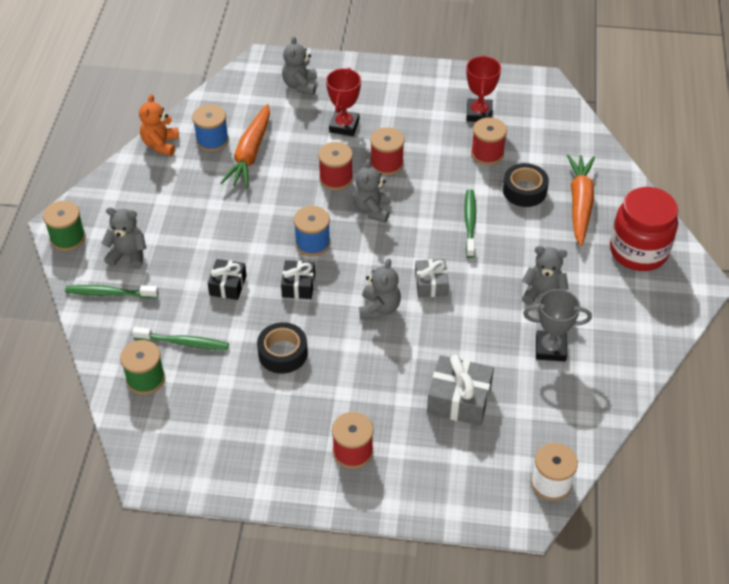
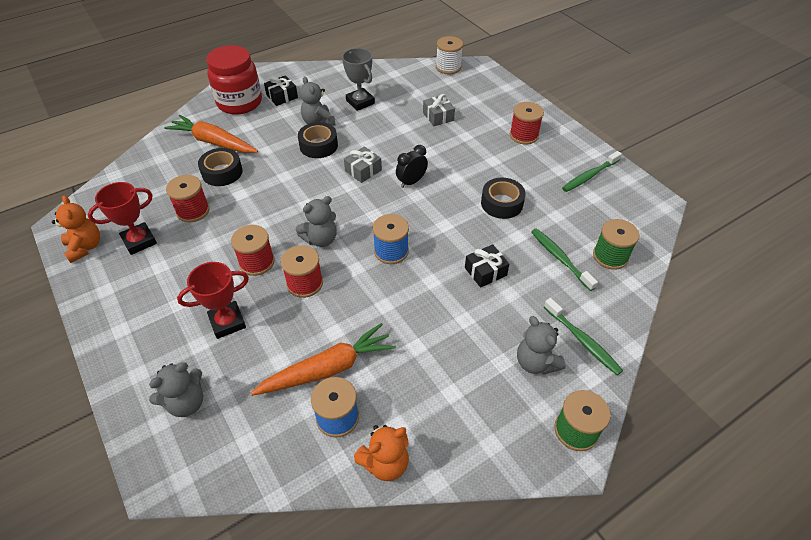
camera: 130 degrees left, 0 degrees up
(298, 285) = (439, 232): black gift -> black gift (282, 96)
(379, 308) = (411, 182): grey teddy bear -> black clock
(459, 399) = (438, 116): grey gift -> grey gift, size x0.64
(470, 223) = (284, 182): green toothbrush -> green toothbrush (589, 176)
(501, 86) = (85, 247): none -> orange teddy bear
(502, 273) = (318, 145): none -> black tape
(580, 204) = (213, 142): orange carrot -> orange carrot turned 60 degrees clockwise

